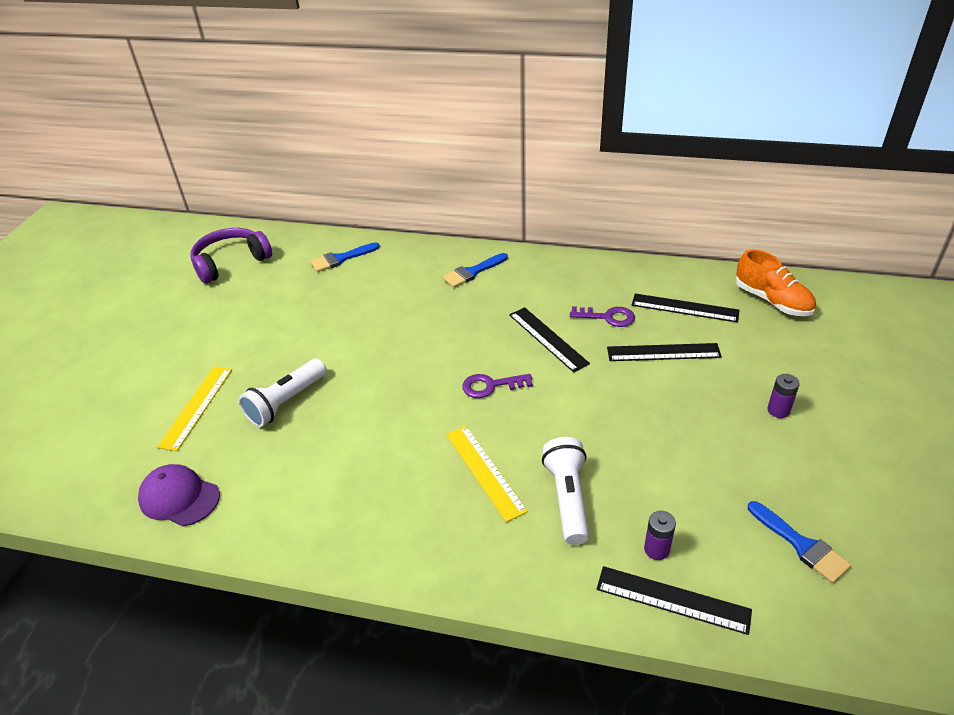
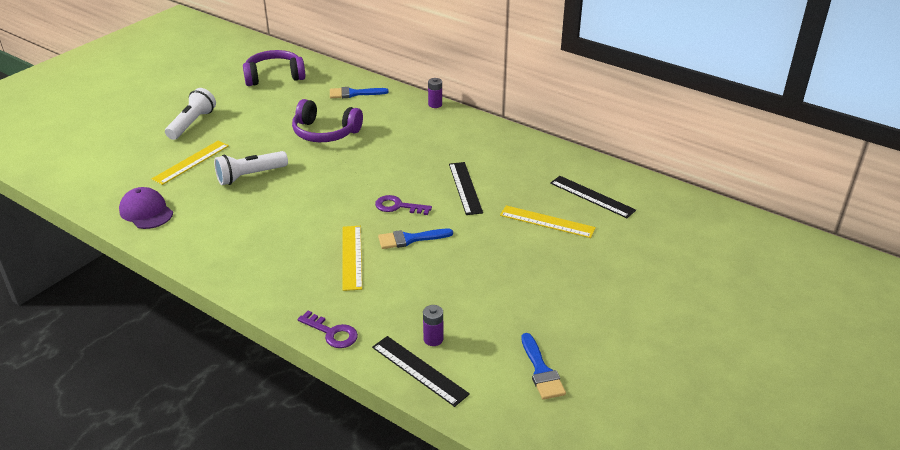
camera: 20 degrees right, 5 degrees down
(340, 317) = (325, 133): none -> purple headphones
(472, 272) = (444, 128): blue brush -> blue brush (410, 239)
(567, 498) = (396, 290): white flashlight -> white flashlight (192, 123)
(607, 317) = (523, 186): purple key -> purple key (332, 333)
(663, 352) = (547, 222): black ruler -> yellow ruler
(772, 301) = (671, 211): orange shoe -> none
(778, 410) = (604, 285): purple battery -> purple battery (435, 104)

